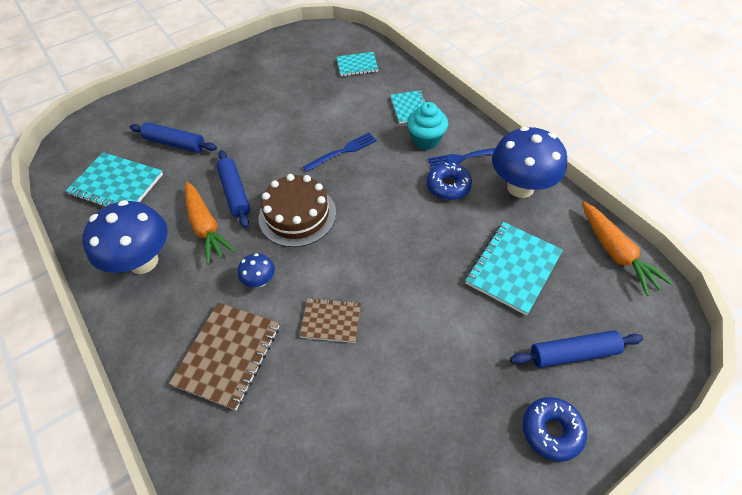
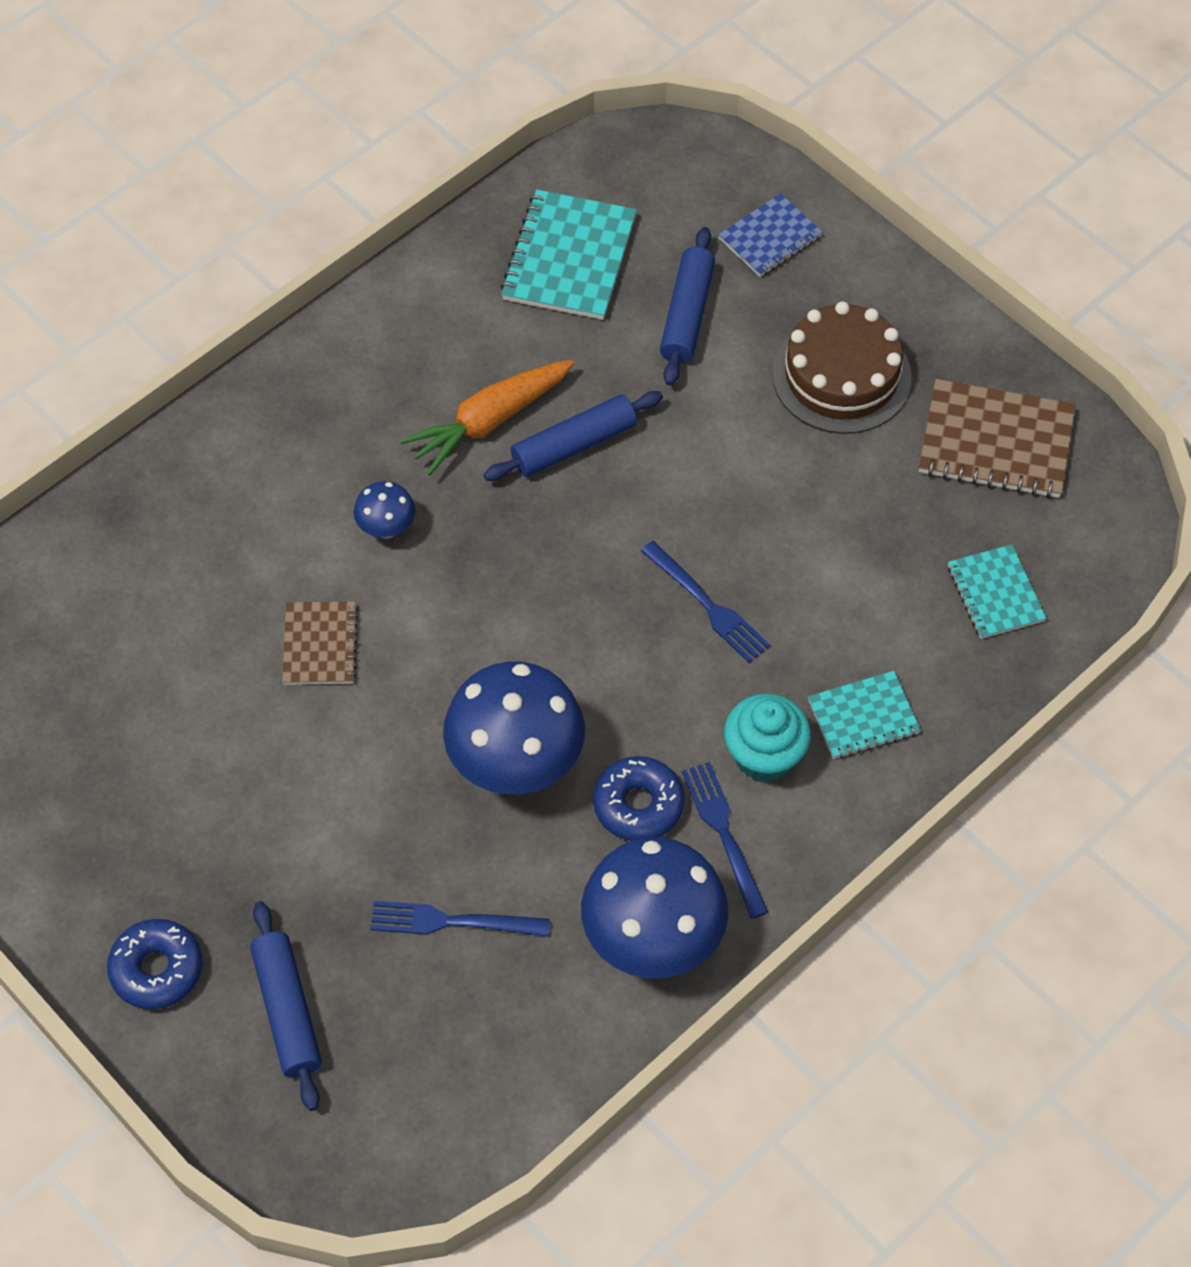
camera: 80 degrees right, 5 degrees up
(143, 261) = (408, 352): blue mushroom -> blue mushroom (516, 764)
(145, 111) = (770, 237): none -> blue notebook
(228, 355) = (250, 515): brown notebook -> brown notebook (996, 442)
(297, 215) = (533, 556): brown cake -> brown cake (841, 376)
(513, 268) = (450, 921): turquoise notebook -> blue fork
(615, 252) = (505, 1105): orange carrot -> none

